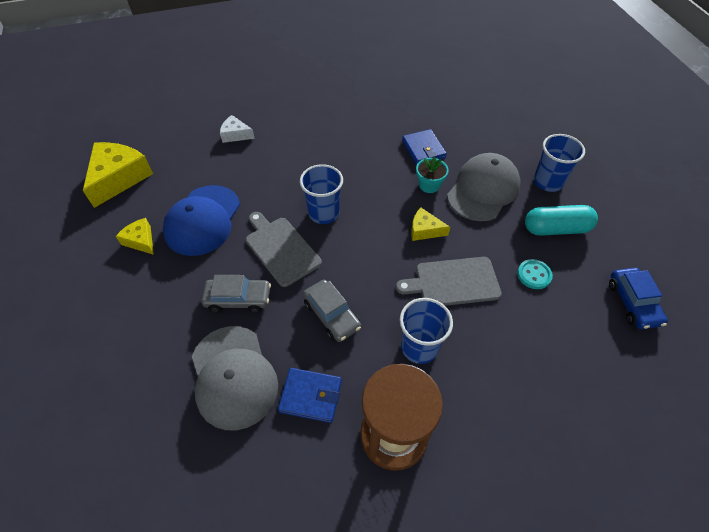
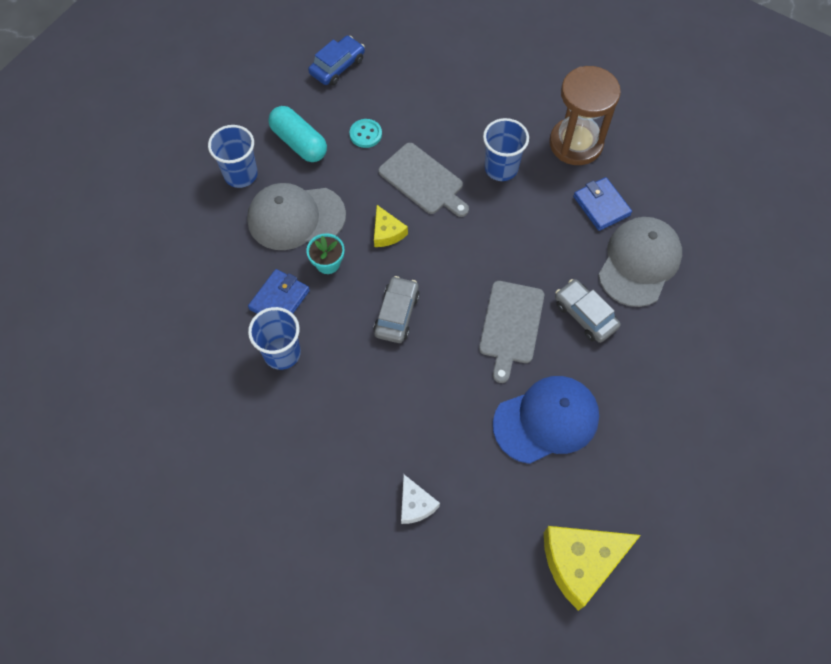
camera: 130 degrees left, 10 degrees up
(140, 240) = (617, 451): yellow cheese -> none
(324, 213) = (441, 324): blue cup -> blue cup (282, 353)
(332, 315) = (532, 239): grey car -> grey car (396, 314)

